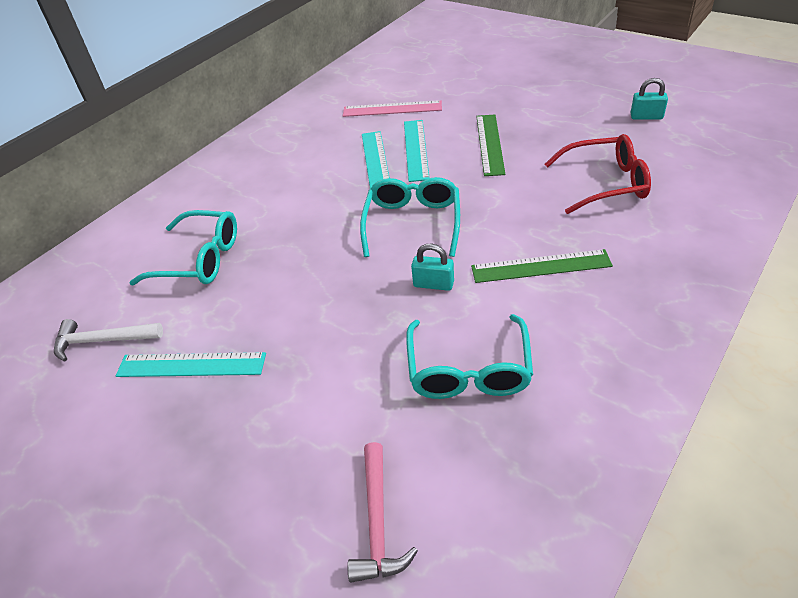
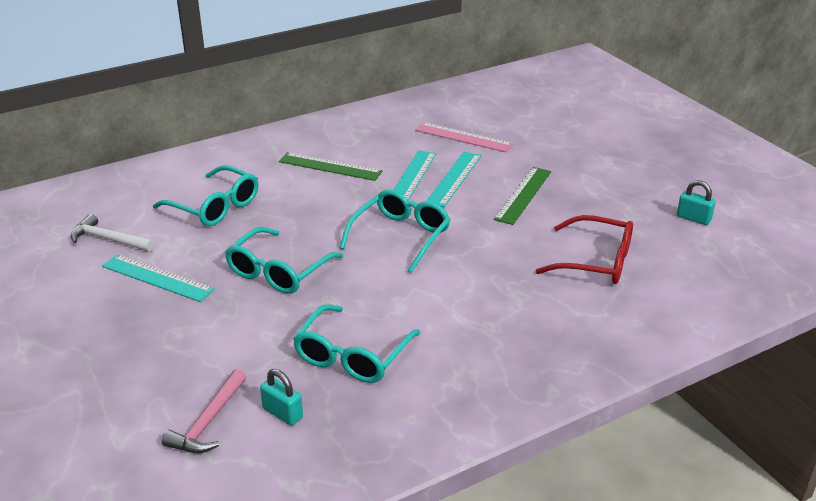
camera: 20 degrees right, 10 degrees down
(319, 307) = (277, 272): none -> turquoise glasses
(433, 284) = (378, 287): turquoise padlock -> turquoise padlock (282, 413)
(540, 266) = (476, 305): green ruler -> green ruler (330, 166)

